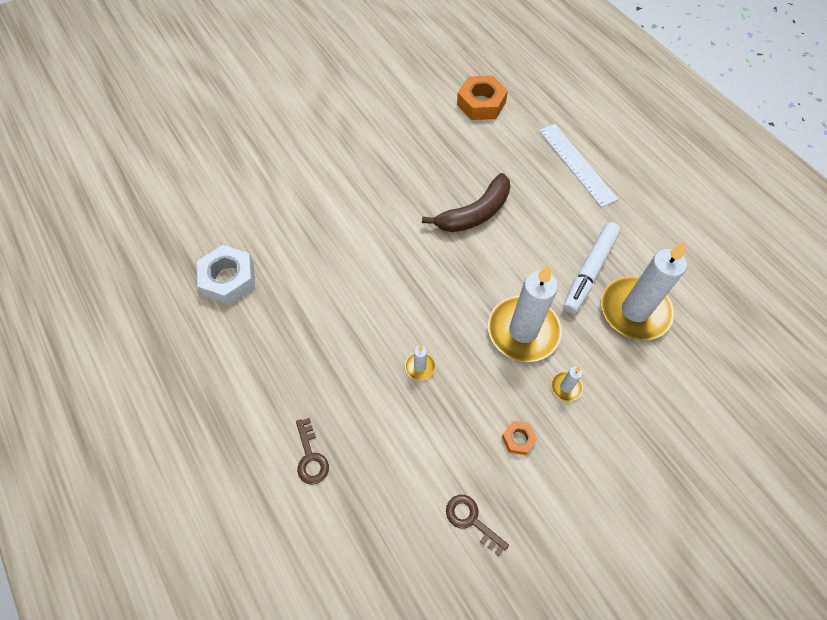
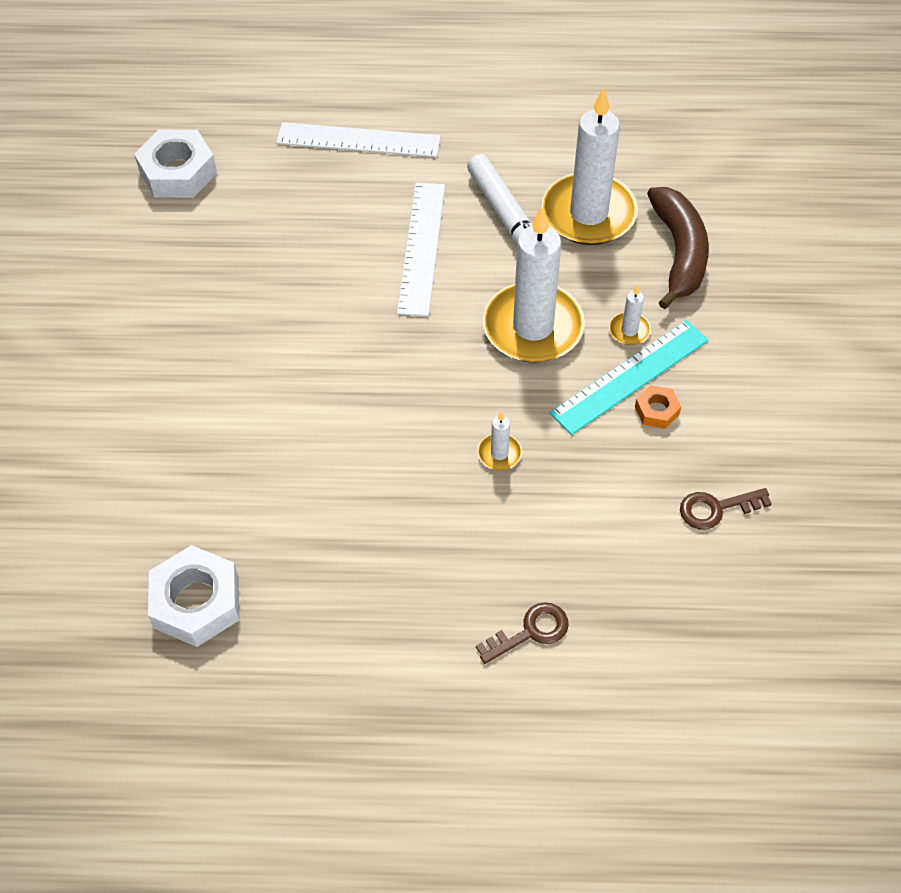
camera: 55 degrees left, 5 degrees down
(311, 457) = (530, 631): brown key -> brown key turned 45 degrees counterclockwise
(474, 213) = (337, 277): brown banana -> brown banana (679, 253)
(481, 103) = (178, 172): orange nut -> white nut
(530, 240) = (422, 248): none -> white ruler
(531, 408) = (630, 376): none -> turquoise ruler

